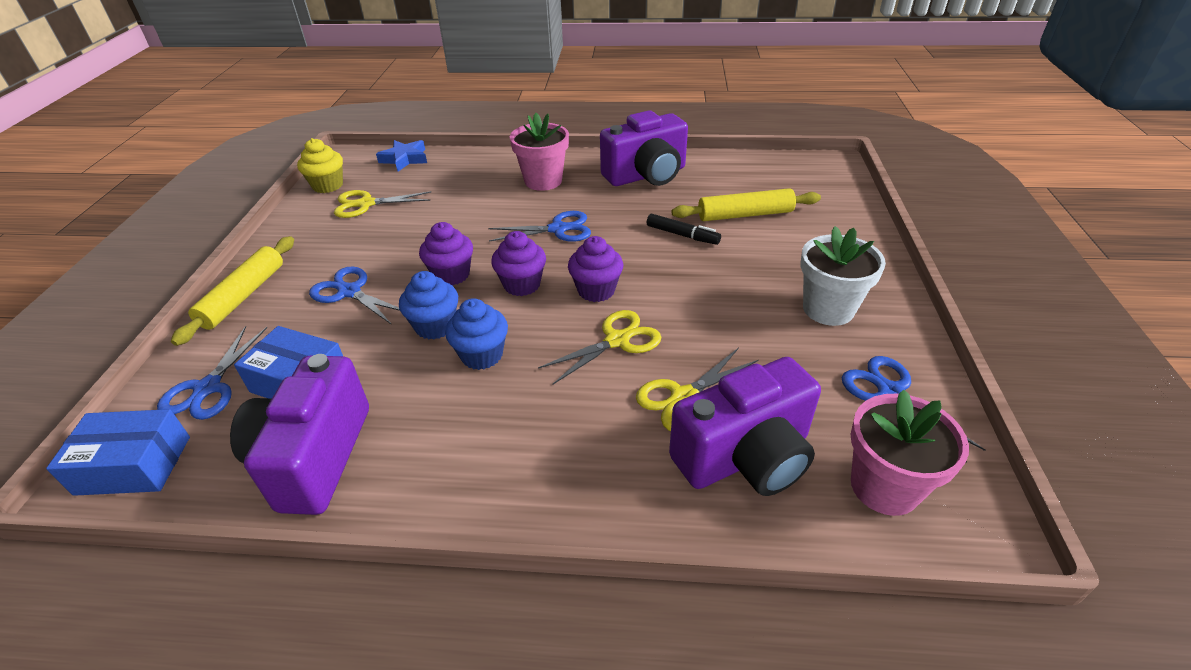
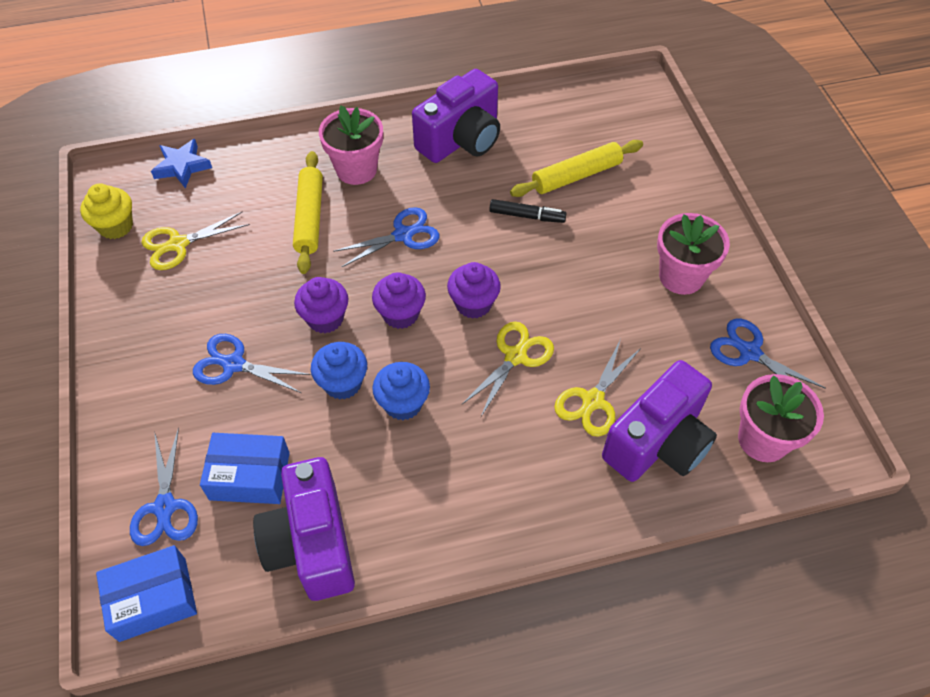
camera: 20 degrees left, 15 degrees up
(243, 296) = (124, 397): yellow rolling pin -> yellow rolling pin (310, 217)
(828, 309) = (681, 276): white flower pot -> pink flower pot

